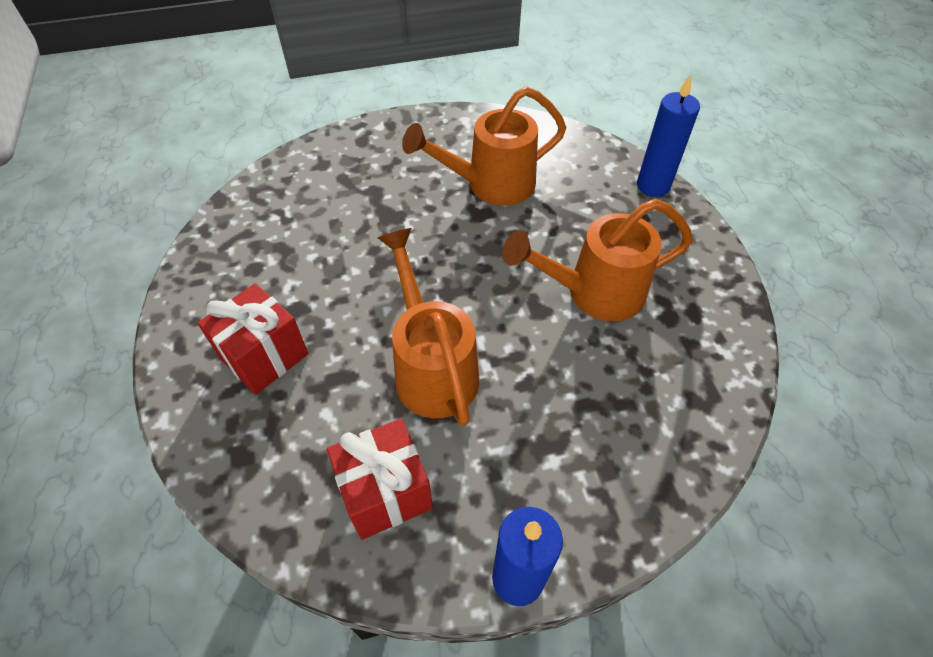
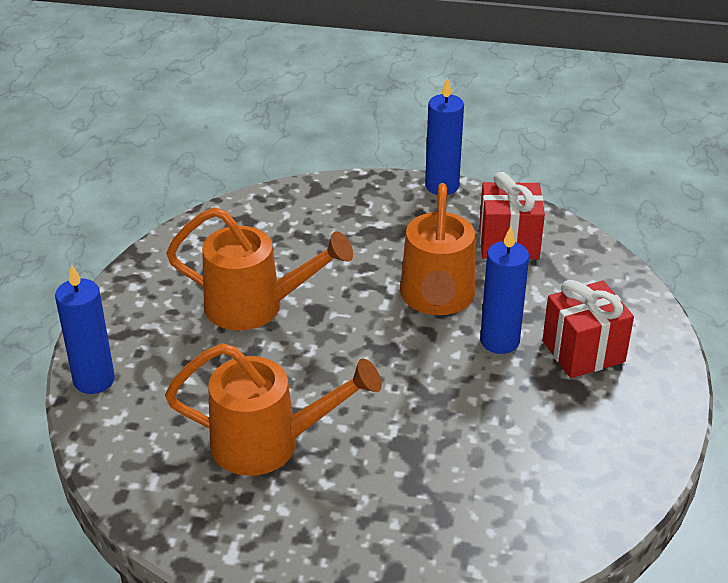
camera: 155 degrees left, 15 degrees down
(350, 338) = (499, 341): none -> blue candle

